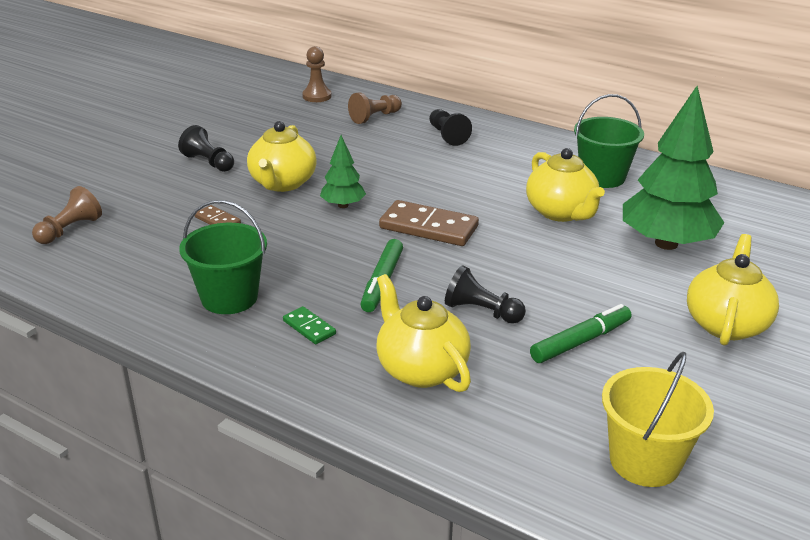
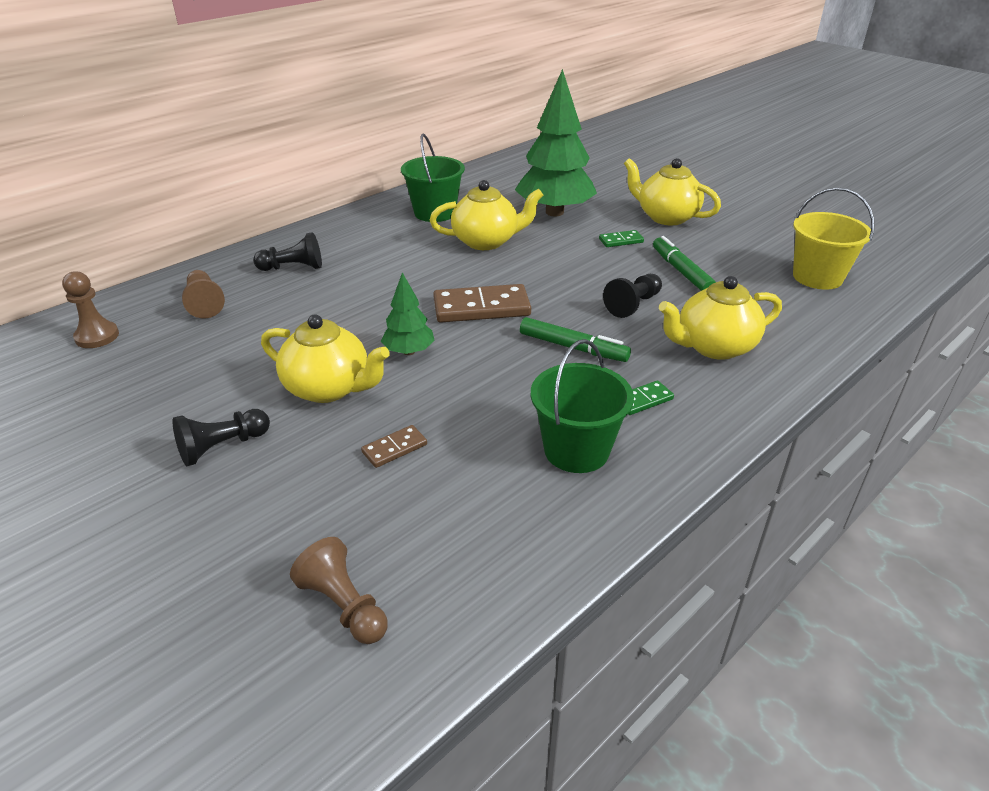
camera: 75 degrees left, 5 degrees up
(428, 227) = (481, 308): brown domino -> brown domino turned 45 degrees clockwise
(628, 294) = (621, 241): none -> green domino

